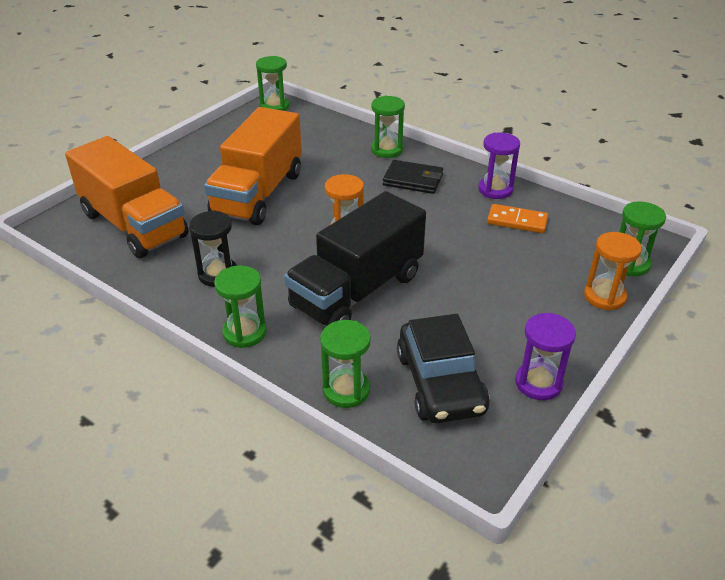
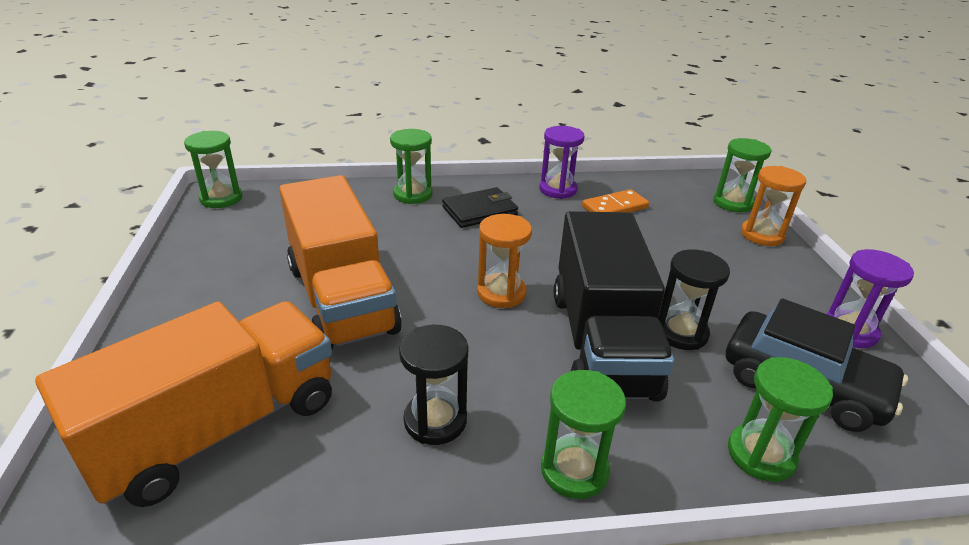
camera: 45 degrees left, 5 degrees down
(134, 225) = (218, 429): orange truck -> orange truck turned 45 degrees counterclockwise
(415, 314) = (681, 333): none -> black hourglass

